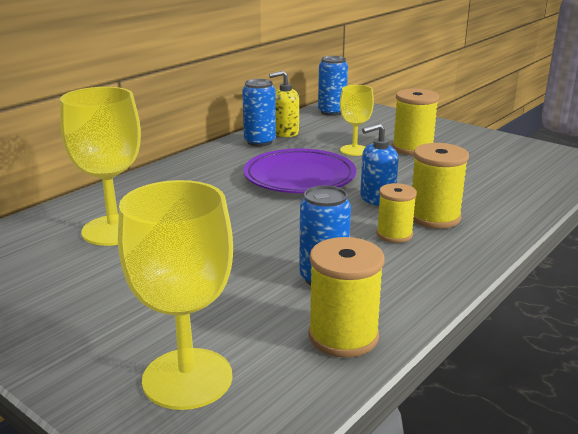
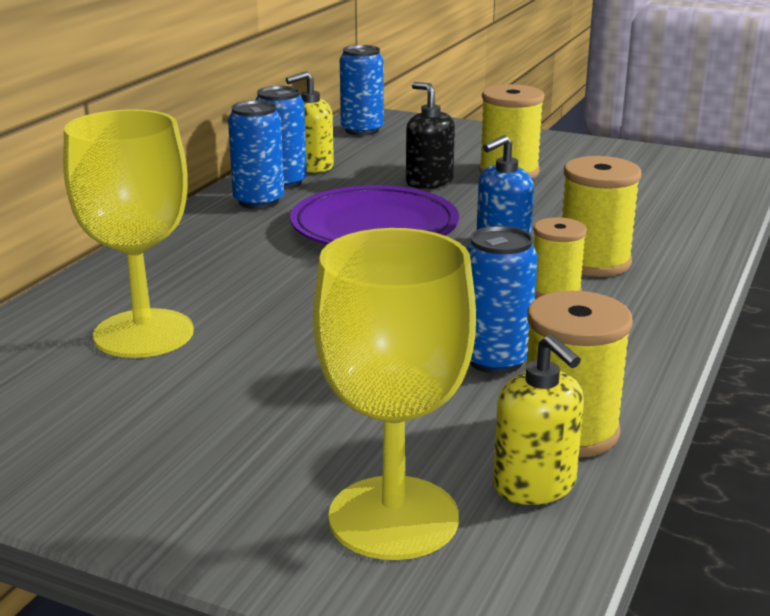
camera: 15 degrees left, 0 degrees up
(237, 152) = (259, 201): none -> blue can
(295, 372) = (535, 485): none -> yellow soap dispenser
(354, 150) = (429, 182): yellow goblet -> black soap dispenser

